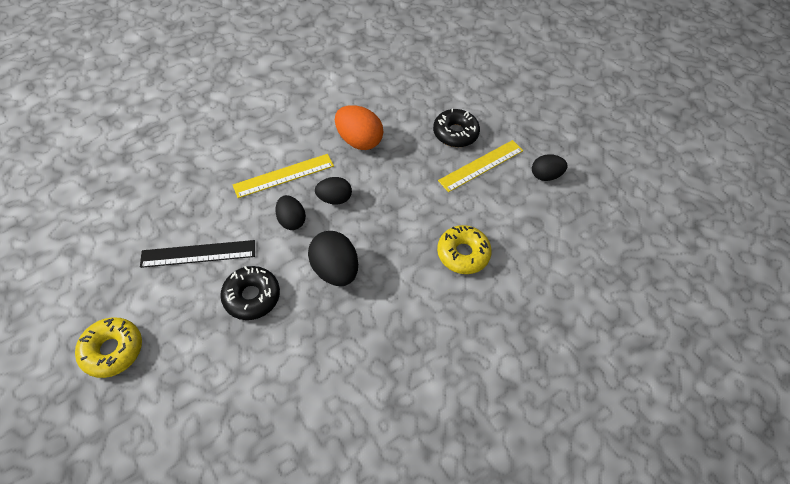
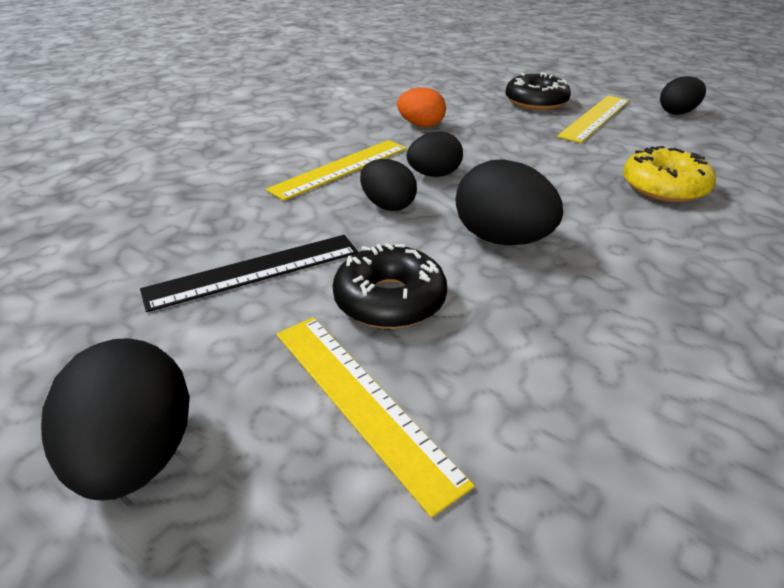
camera: 15 degrees left, 20 degrees down
(112, 350) = (137, 456): yellow donut -> black egg
(208, 353) = (362, 401): none -> yellow ruler
(359, 141) = (421, 125): orange egg -> orange egg, size x0.65

